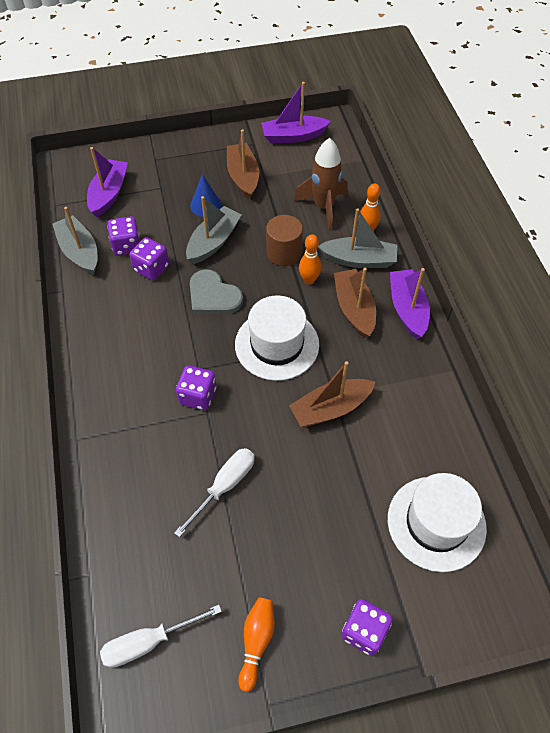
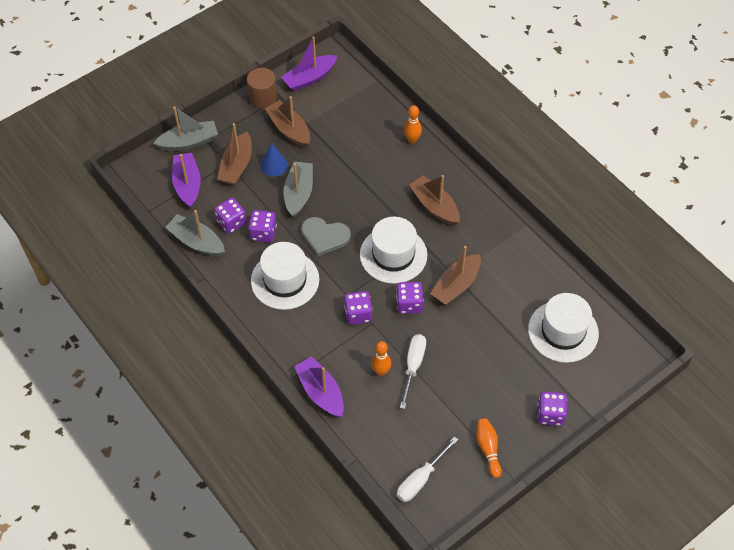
camera: 25 degrees left, 0 degrees up
(142, 326) = (285, 280): none -> white hat
(168, 193) = (236, 166): none -> brown boat
(262, 408) = (409, 304): none -> purple dice
(284, 253) = (358, 182): brown cylinder -> brown cylinder (263, 97)
(309, 280) = (389, 196): orange bowling pin -> orange bowling pin (381, 371)
(323, 207) = (368, 133): brown rocket -> none
(359, 260) = (418, 166): grey boat -> grey boat (189, 142)
(407, 309) = (473, 192): purple boat -> purple boat (320, 392)

